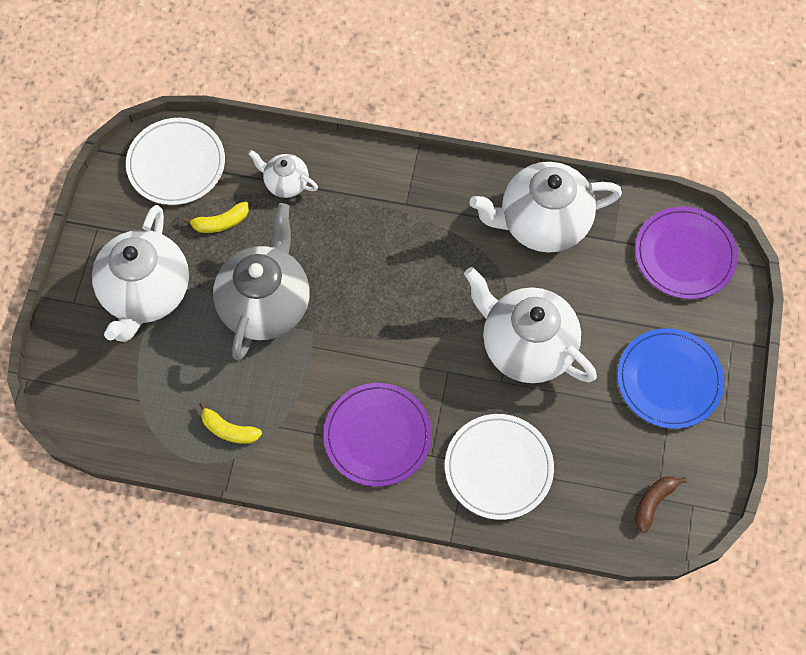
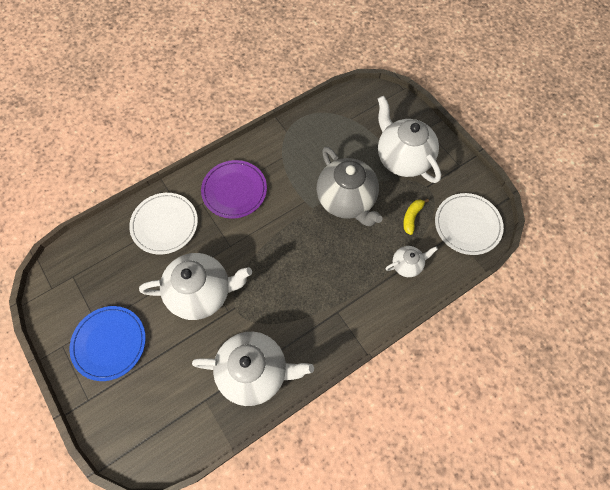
camera: 135 degrees right, 0 degrees up
(229, 430) = (301, 139): yellow banana -> none
(542, 223) = (254, 371): white teapot -> white teapot turned 60 degrees clockwise
(653, 502) = (73, 272): brown banana -> none
(684, 255) = (155, 431): purple plate -> none

